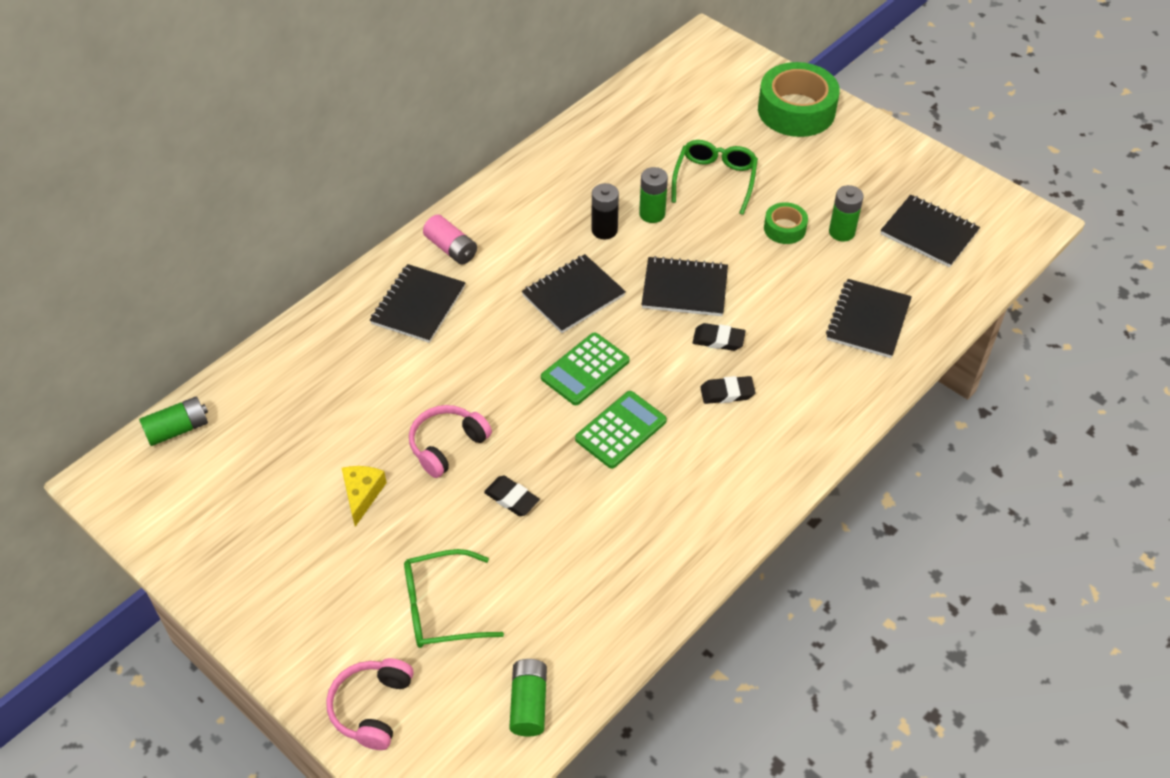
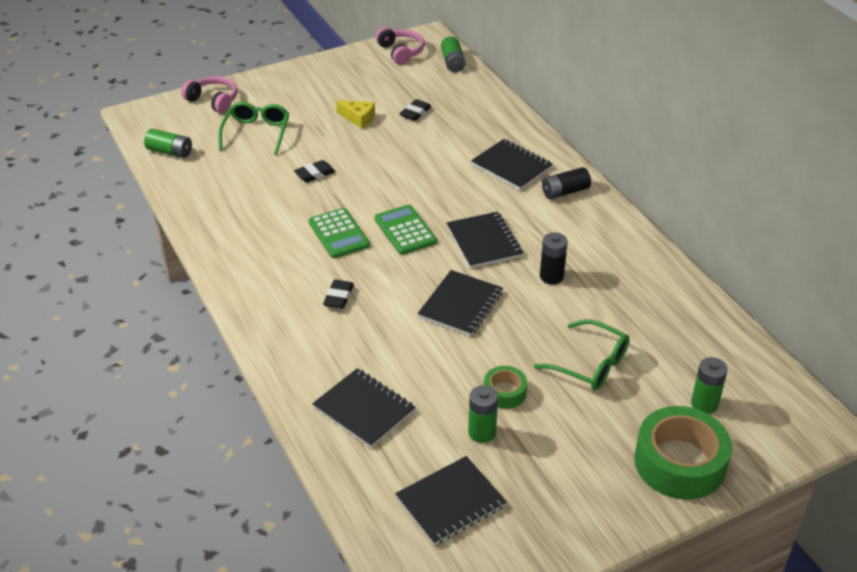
camera: 110 degrees right, 10 degrees down
(447, 445) = (375, 156): pink headphones -> pink headphones (401, 52)
(451, 248) = (565, 192): pink battery -> black battery
(652, 214) = (560, 310): green battery -> green battery (704, 404)
(718, 340) = (394, 308): black eraser -> black eraser (415, 113)

